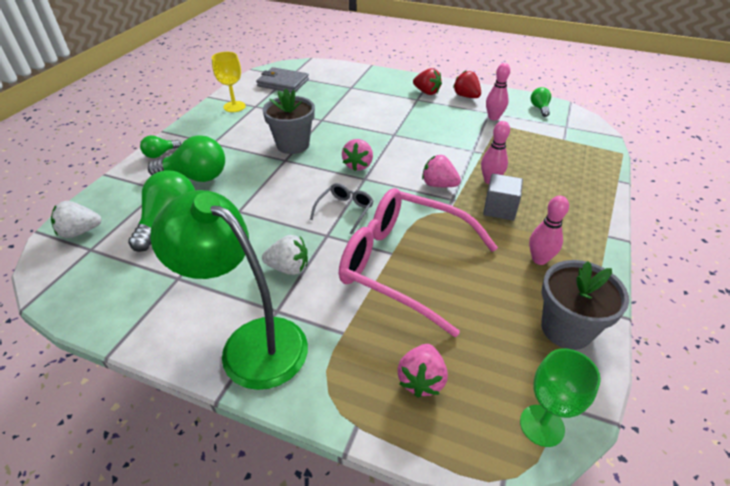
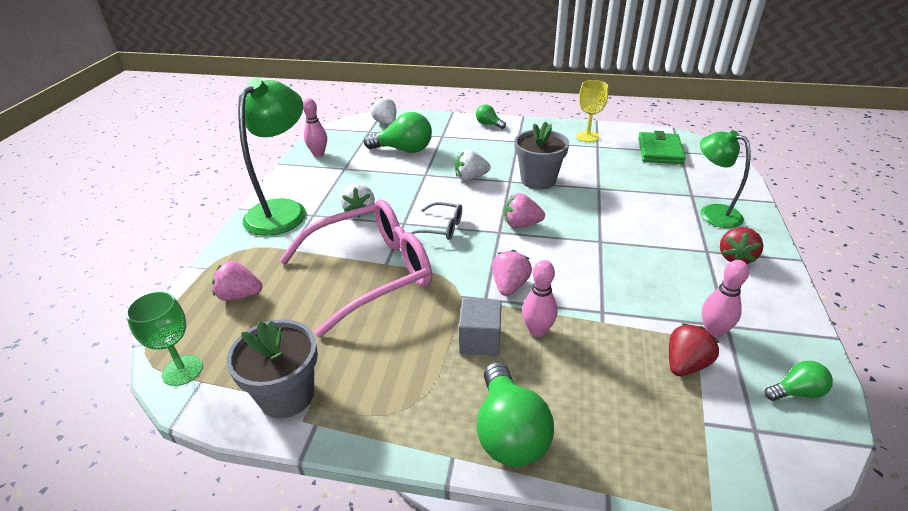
camera: 80 degrees right, 5 degrees down
(196, 177) = (464, 146): green light bulb -> green light bulb (509, 432)
(264, 181) = (471, 177): none -> white strawberry
(283, 83) = (659, 151): grey wallet -> green wallet
(375, 86) = (712, 213): none -> green lamp
(403, 264) = (371, 272): pink glasses -> pink glasses turned 45 degrees clockwise
(466, 96) = (759, 298): red strawberry -> red strawberry (685, 364)
(539, 259) = (392, 376): pink bowling pin -> pink bowling pin (318, 154)

